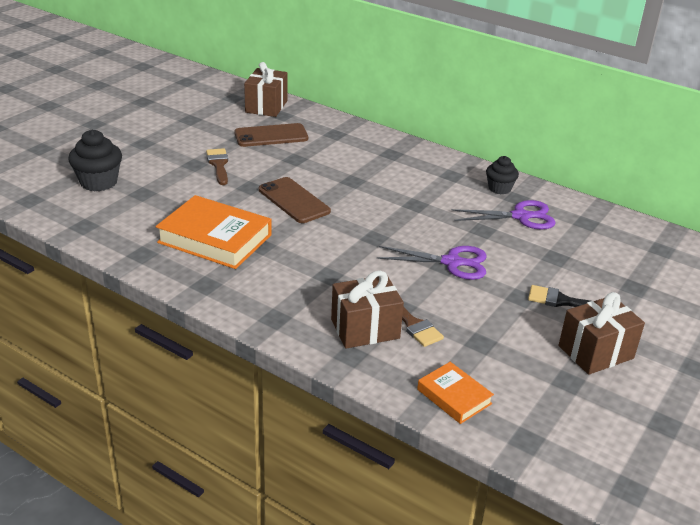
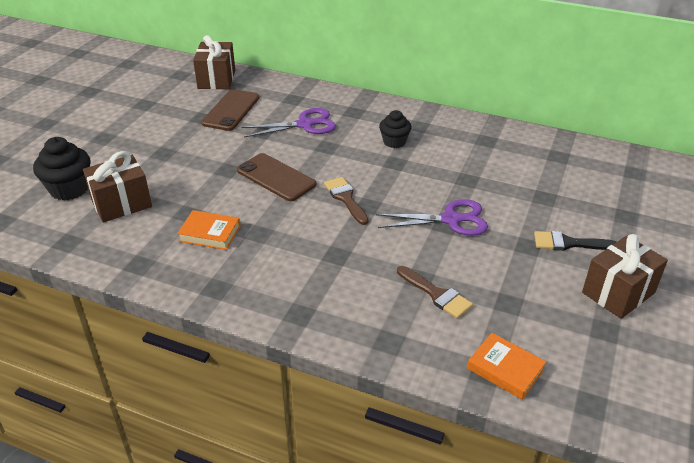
camera: 10 degrees left, 5 degrees up
(215, 239) = (210, 233): orange book -> orange book, size x0.54
(218, 165) = (188, 150): brown brush -> brown brush (345, 198)
(271, 136) = (231, 110): brown phone -> brown phone turned 45 degrees counterclockwise
(365, 329) = (393, 309): brown gift -> brown gift (121, 204)
(499, 188) = (467, 133): black cupcake -> black cupcake (394, 142)
(521, 216) = (497, 159): purple scissors -> purple scissors (305, 124)

